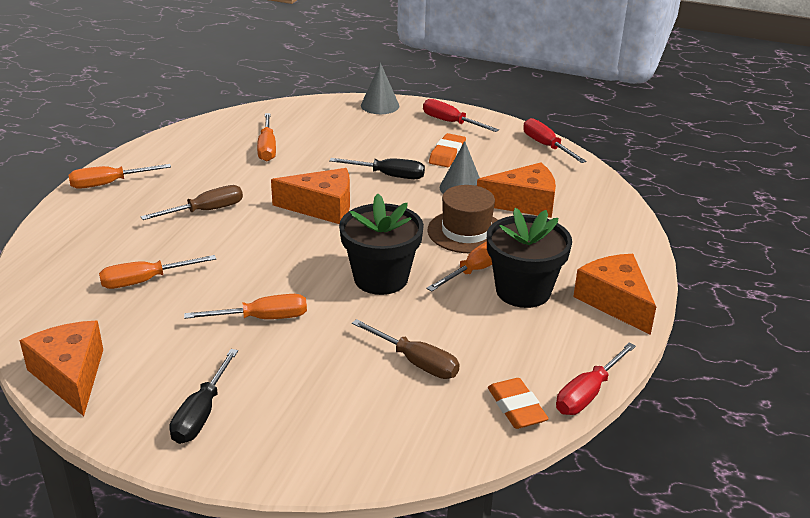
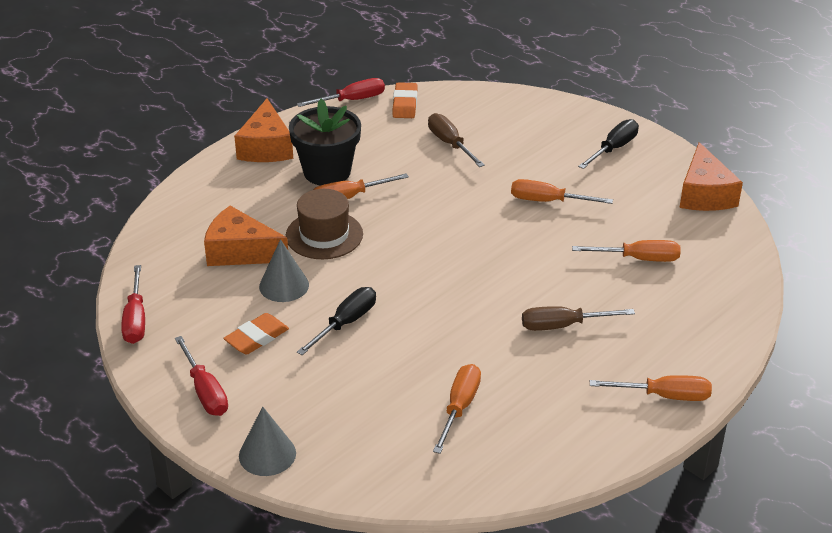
camera: 155 degrees left, 5 degrees up
(322, 207) = (442, 298): orange cheese -> none
(381, 278) = (433, 210): black flower pot -> none
(388, 176) = (346, 323): black screwdriver -> black screwdriver turned 90 degrees clockwise

